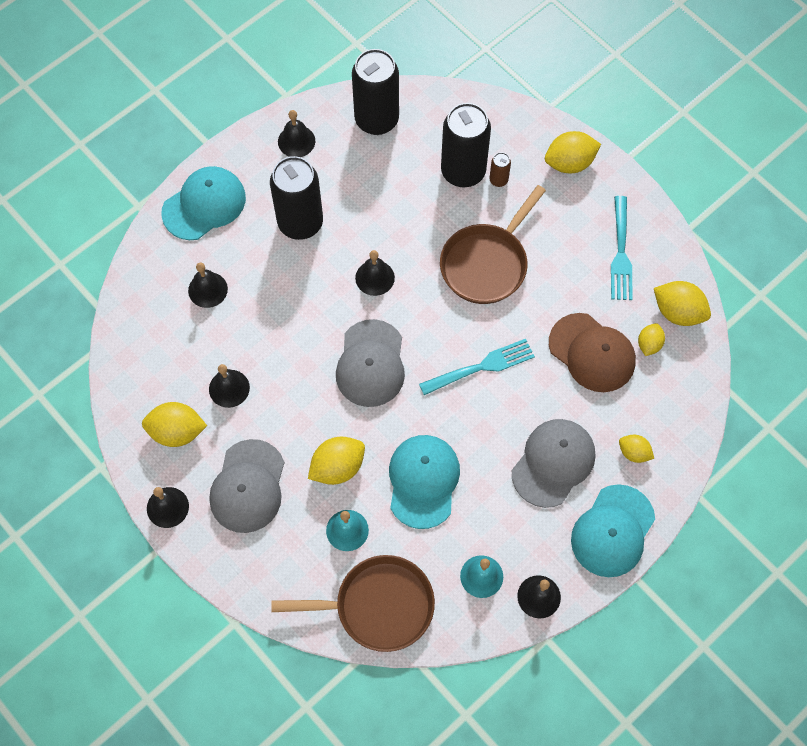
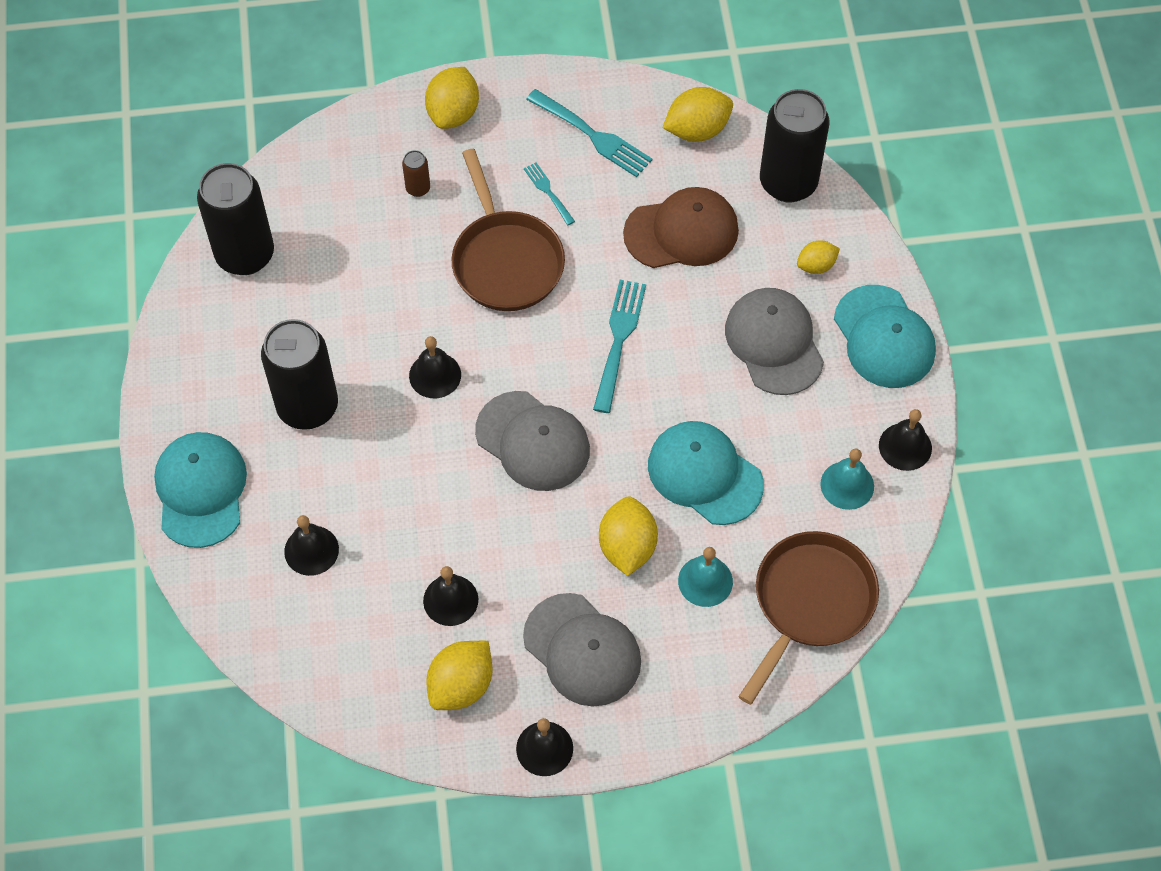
camera: 55 degrees left, 5 degrees down
(296, 141) = (201, 349): black bell -> none
(463, 172) = (380, 214): black can -> black can (788, 183)
(557, 255) = (548, 192): none -> turquoise fork
(649, 344) = (711, 177): yellow lemon -> none

